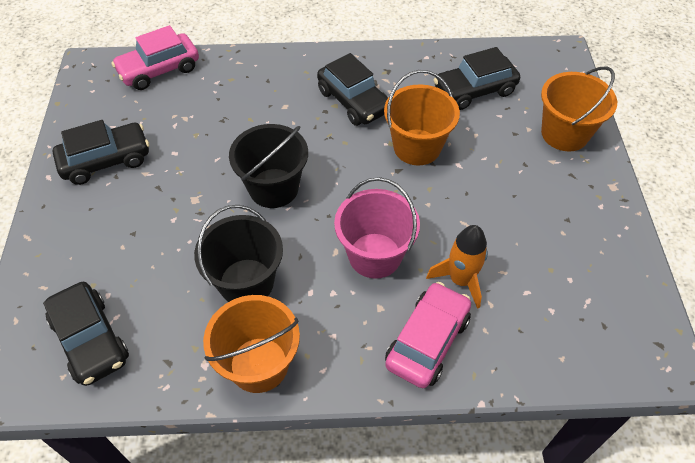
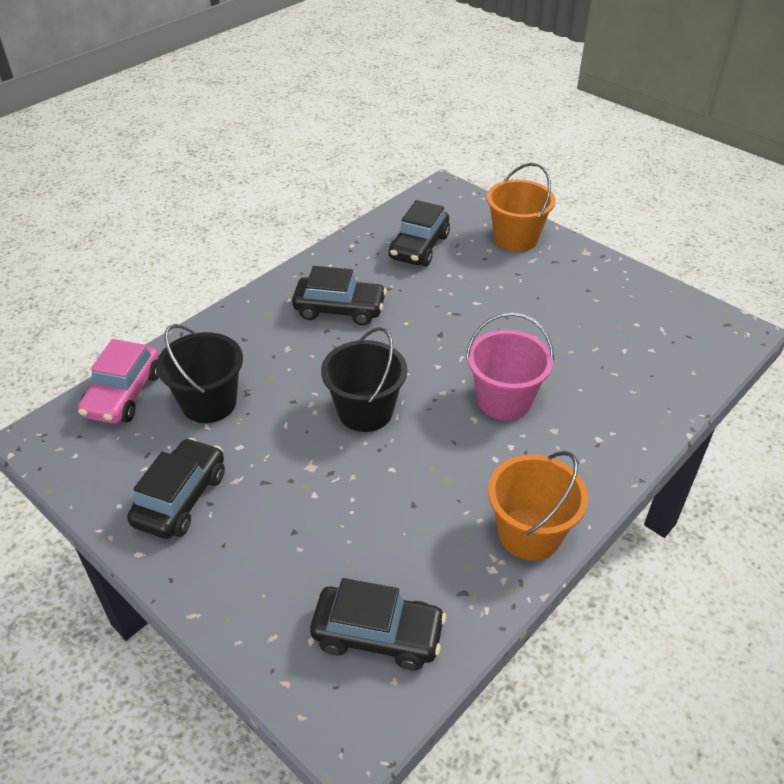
camera: 45 degrees left, 10 degrees down
(246, 282) = (440, 490): black bucket -> black bucket (209, 403)
(417, 147) = (432, 310): orange bucket -> none
(427, 341) = (611, 426): pink car -> none
(460, 280) = (578, 373): orange rocket -> none

